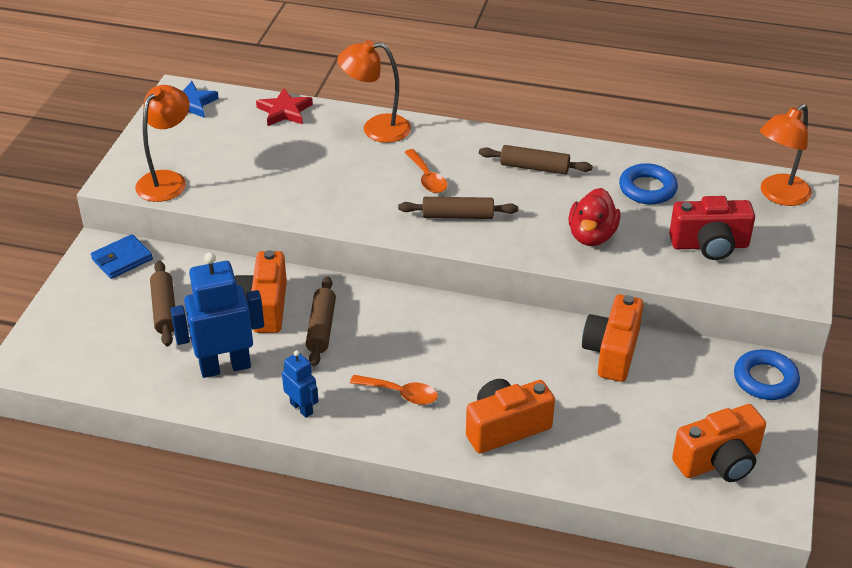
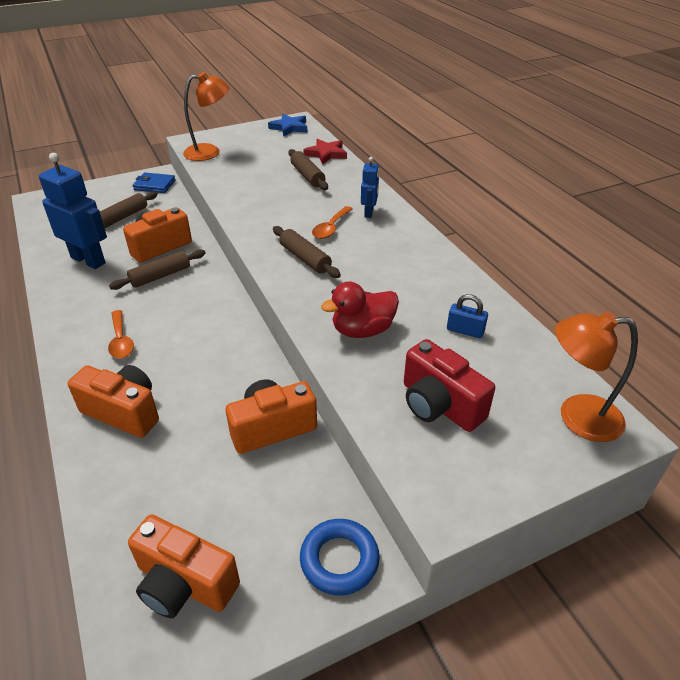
camera: 50 degrees right, 0 degrees up
(302, 408) = (71, 307): blue robot -> blue robot (369, 213)
(376, 129) = (355, 188): orange lamp -> none
(534, 167) = (408, 264): brown rolling pin -> brown rolling pin (307, 176)
(647, 189) = (465, 331): blue ring -> blue padlock

